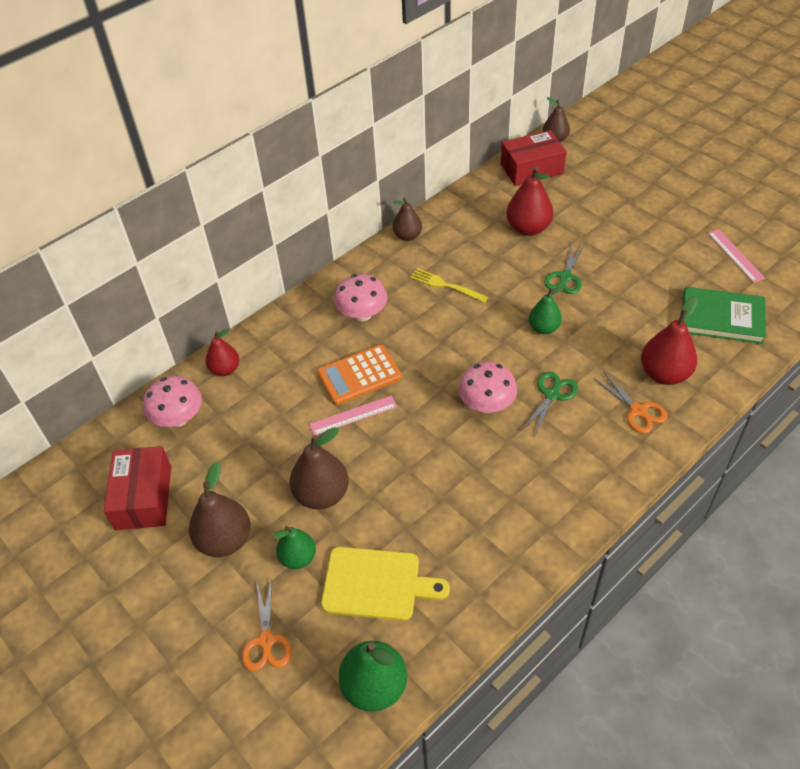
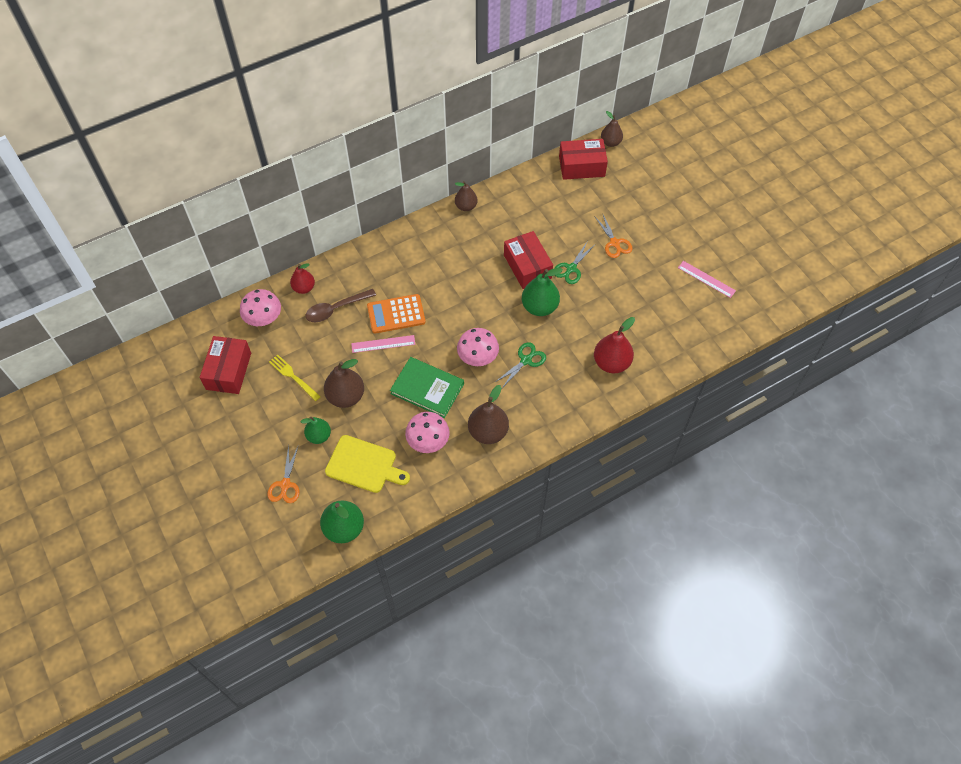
camera: 10 degrees right, 10 degrees up
(225, 540) = (275, 413): brown pear -> brown pear (488, 432)
(276, 386) = (336, 309): none -> brown spoon
(362, 314) = (412, 266): pink mushroom -> pink mushroom (428, 441)
(445, 285) = (480, 255): yellow fork -> yellow fork (293, 376)
(509, 286) = (527, 266): none -> red box
(528, 228) = (559, 220): red pear -> none
(544, 328) = (539, 307): green pear -> green pear, size x1.56
(638, 411) = (581, 386): orange scissors -> orange scissors (614, 243)
(722, 318) = (672, 328): green book -> green book (427, 389)
(735, 255) = (706, 279): pink ruler -> pink ruler turned 45 degrees counterclockwise

